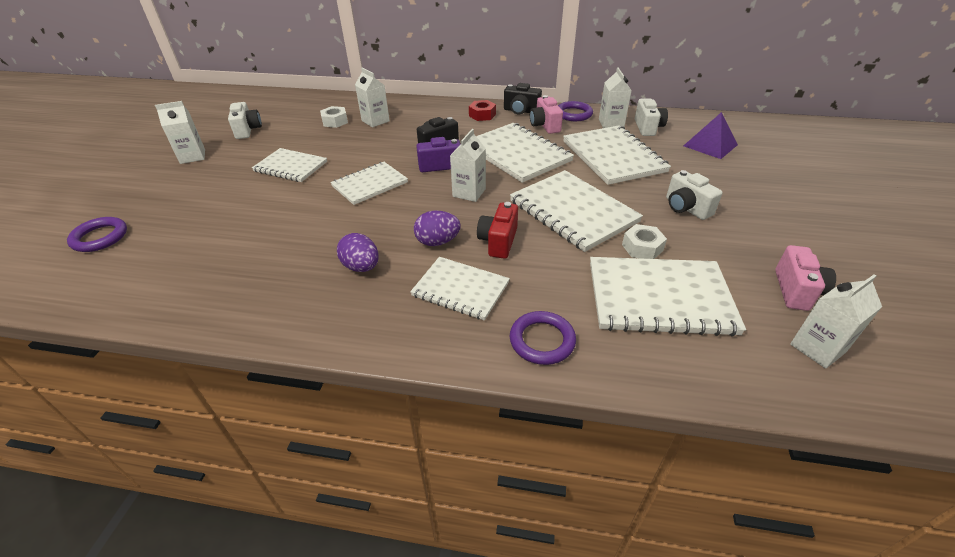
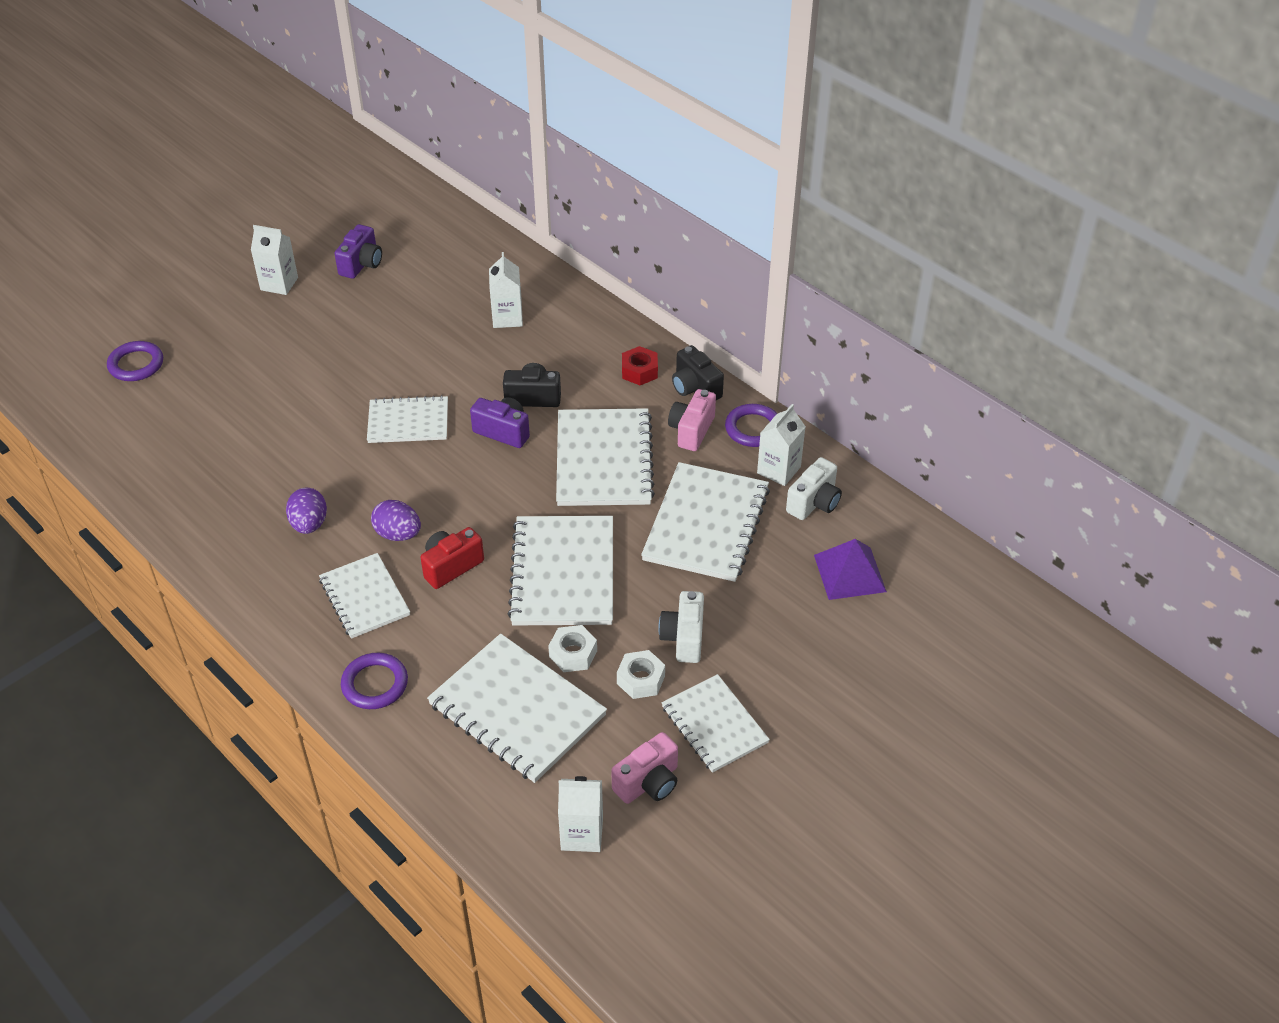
camera: 35 degrees right, 5 degrees up
(247, 130) = (361, 264): white camera -> purple camera
(291, 166) = (357, 351): white notebook -> white notebook (714, 725)
(335, 121) = (463, 295): white nut -> white nut (641, 679)
(469, 192) = (491, 488): white carton -> none

